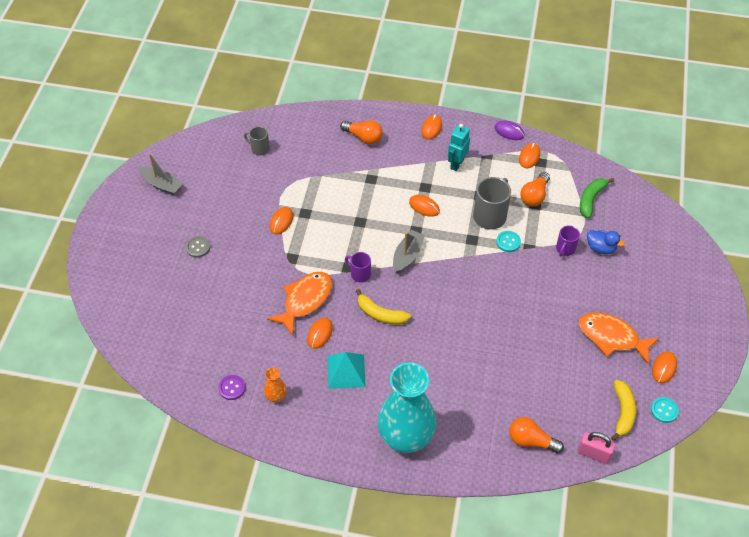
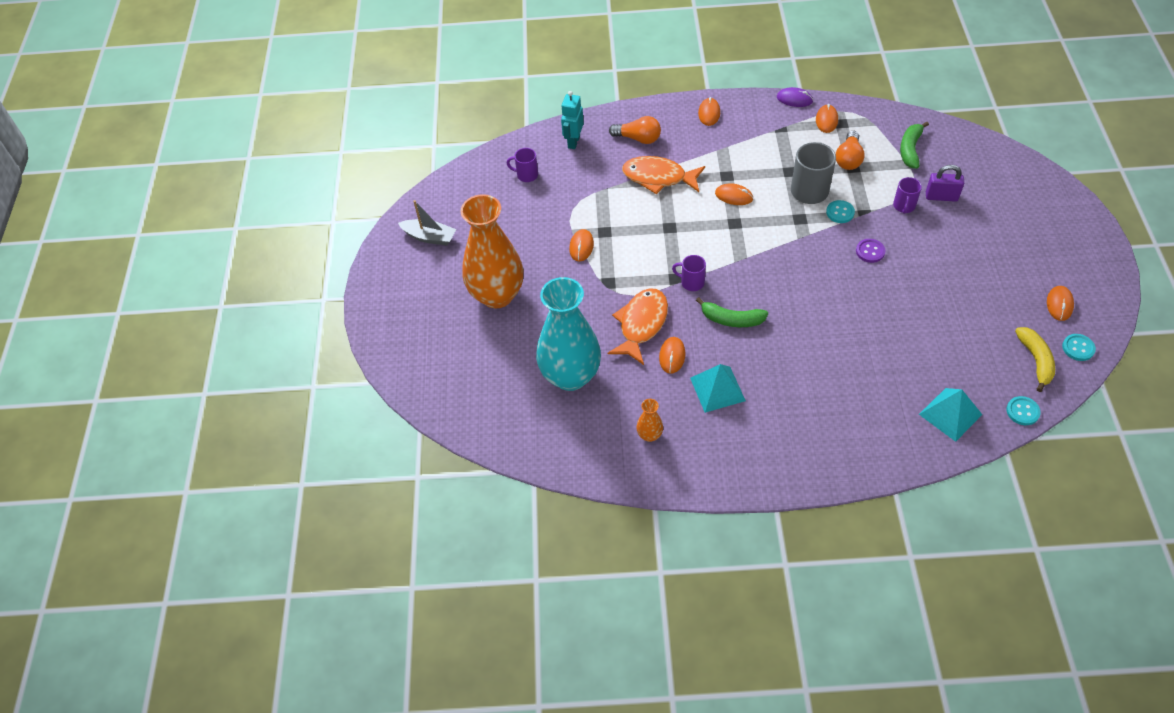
camera: 10 degrees left, 0 degrees up
(198, 247) = (497, 295): grey button -> orange vase
(232, 388) = (595, 438): purple button -> purple button (870, 251)
(259, 148) = (526, 175): grey mug -> purple mug
(380, 314) = (731, 319): yellow banana -> green banana
(406, 437) = (812, 444): turquoise vase -> turquoise vase (570, 376)
(407, 256) = (736, 251): grey boat -> none
(456, 164) = (751, 144): turquoise robot -> turquoise robot (573, 142)
(531, 441) = (950, 414): orange light bulb -> turquoise pyramid
(593, 454) = (1022, 411): pink padlock -> turquoise button
(601, 248) = (941, 197): blue duck -> purple padlock
(612, 337) = (991, 286): orange fish -> orange fish (658, 177)

